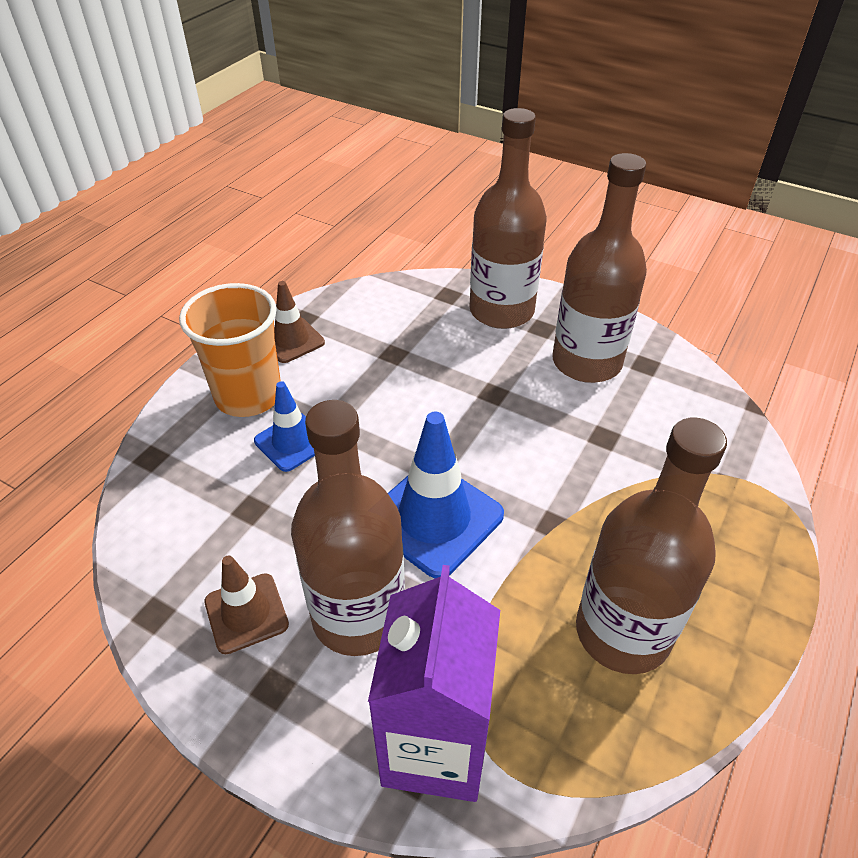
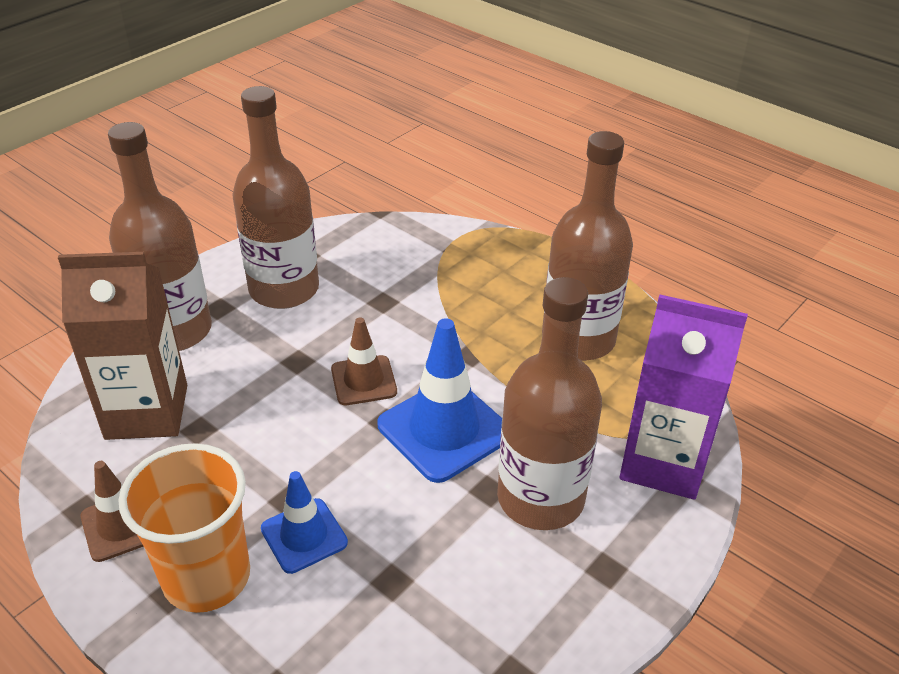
camera: 80 degrees left, 5 degrees down
(246, 613) = (525, 587): brown traffic cone -> brown traffic cone (363, 380)
(405, 321) = (147, 412): none -> brown carton

